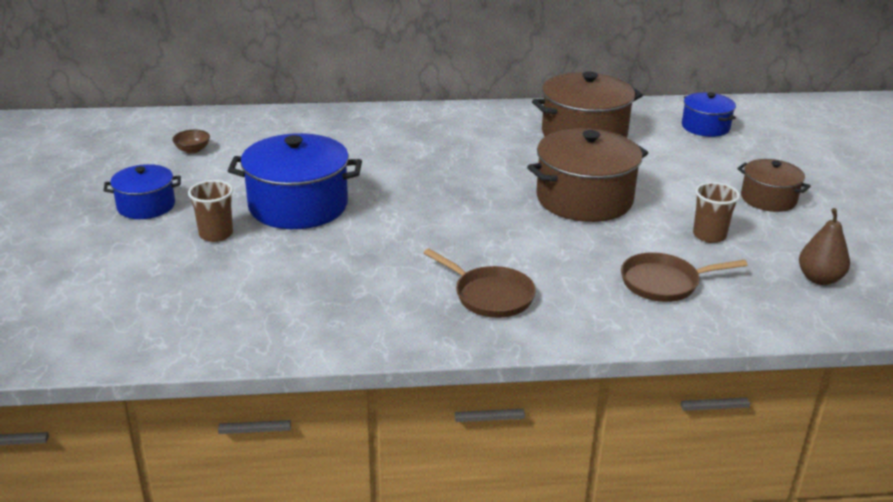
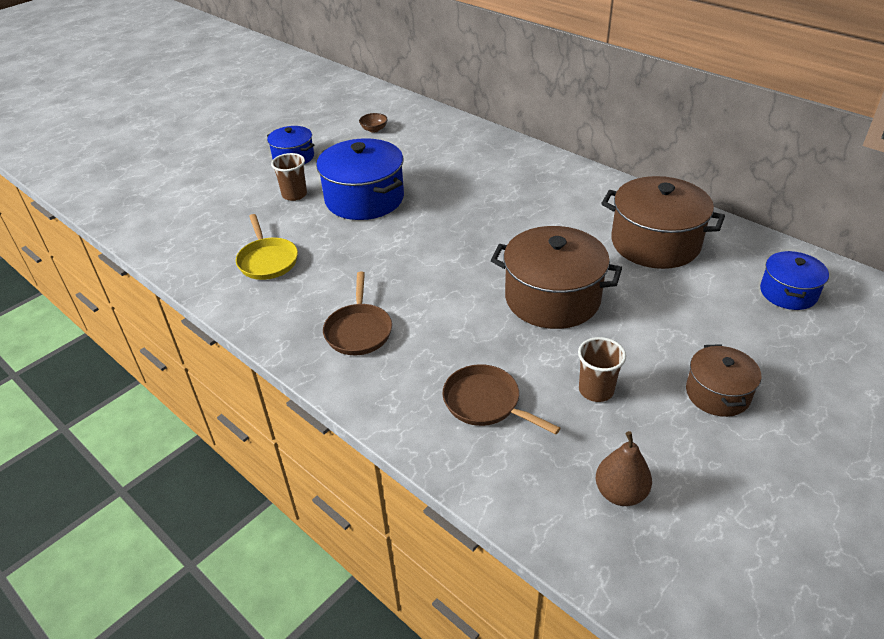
camera: 50 degrees right, 10 degrees up
(300, 295) = (267, 260): none -> yellow pan

